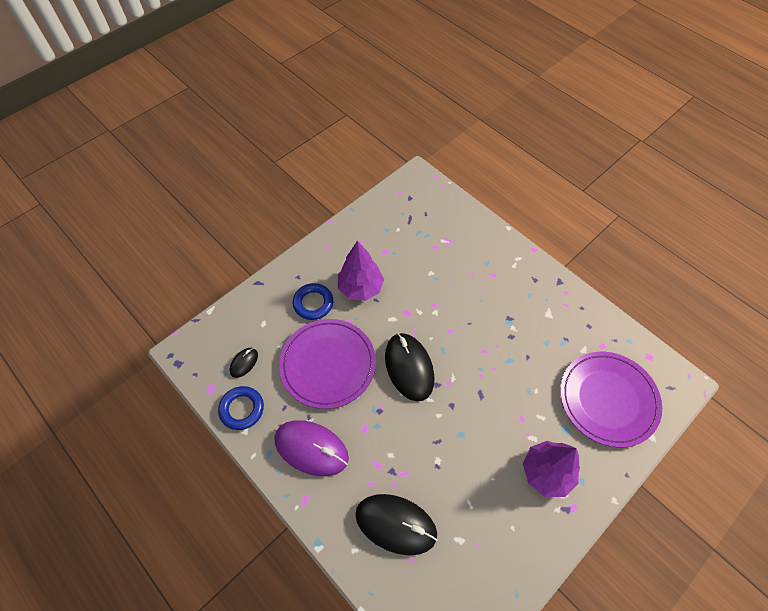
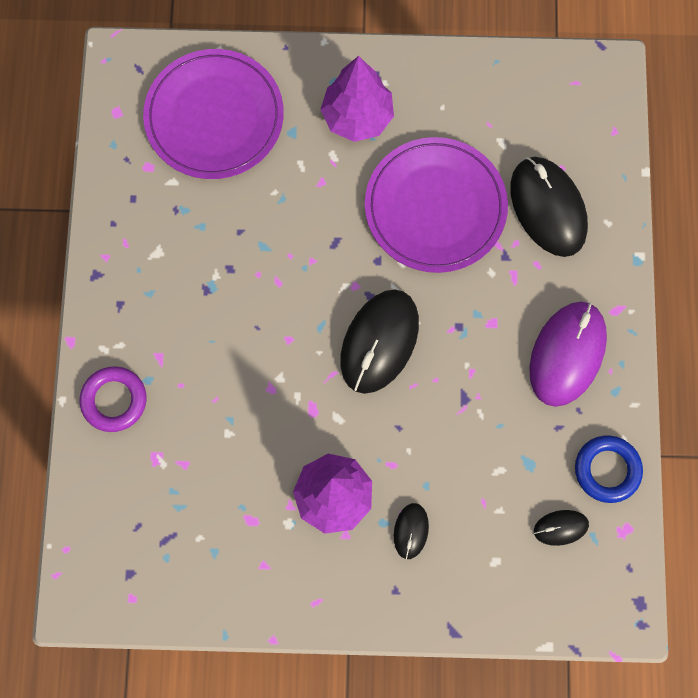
camera: 135 degrees left, 15 degrees up
(311, 448) = (567, 354): purple mouse -> purple mouse turned 45 degrees clockwise
(313, 303) = (411, 531): blue ring -> black mouse
(328, 364) = (465, 432): purple plate -> purple plate (435, 207)
(489, 244) = (114, 400): none -> purple ring

